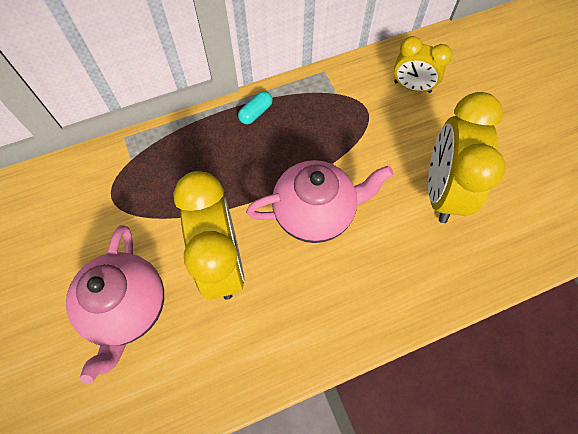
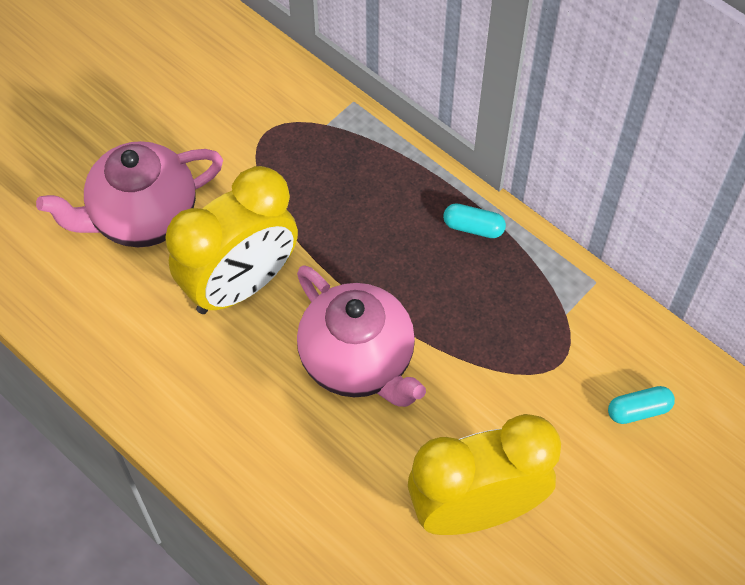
camera: 65 degrees right, 5 degrees down
(412, 87) = (638, 410): yellow clock -> turquoise capsule

